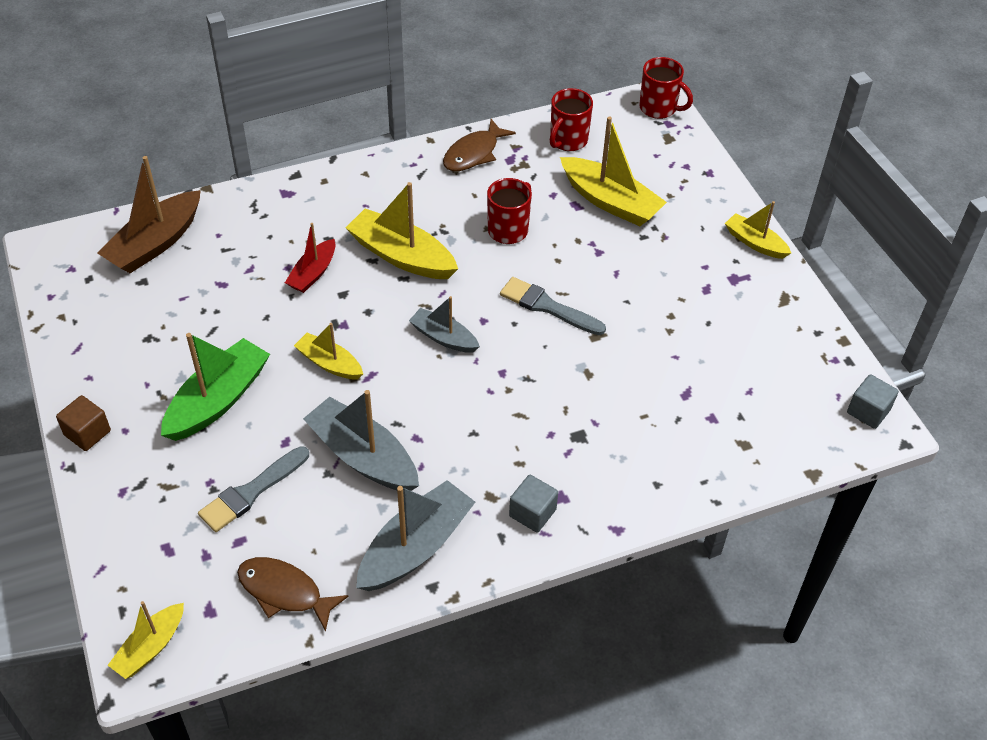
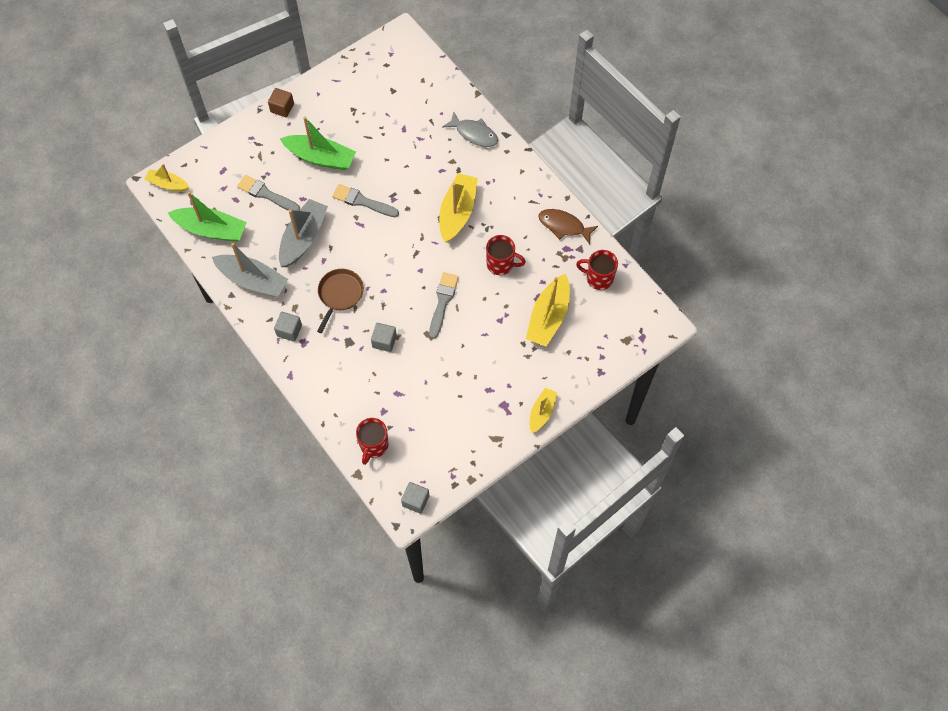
camera: 75 degrees right, 15 degrees up
(155, 243) = (423, 85): brown boat -> none
(275, 207) = (474, 134): none -> grey fish
(284, 592) = (211, 229): brown fish -> green boat
(313, 273) = (427, 171): red boat -> none
(329, 363) = (362, 201): yellow boat -> grey brush
(443, 337) = (400, 253): grey boat -> none
(489, 429) = (340, 294): none -> brown pan
(592, 390) = (384, 341): none -> grey cube
(659, 108) = (656, 328): red mug -> red mug (373, 446)

